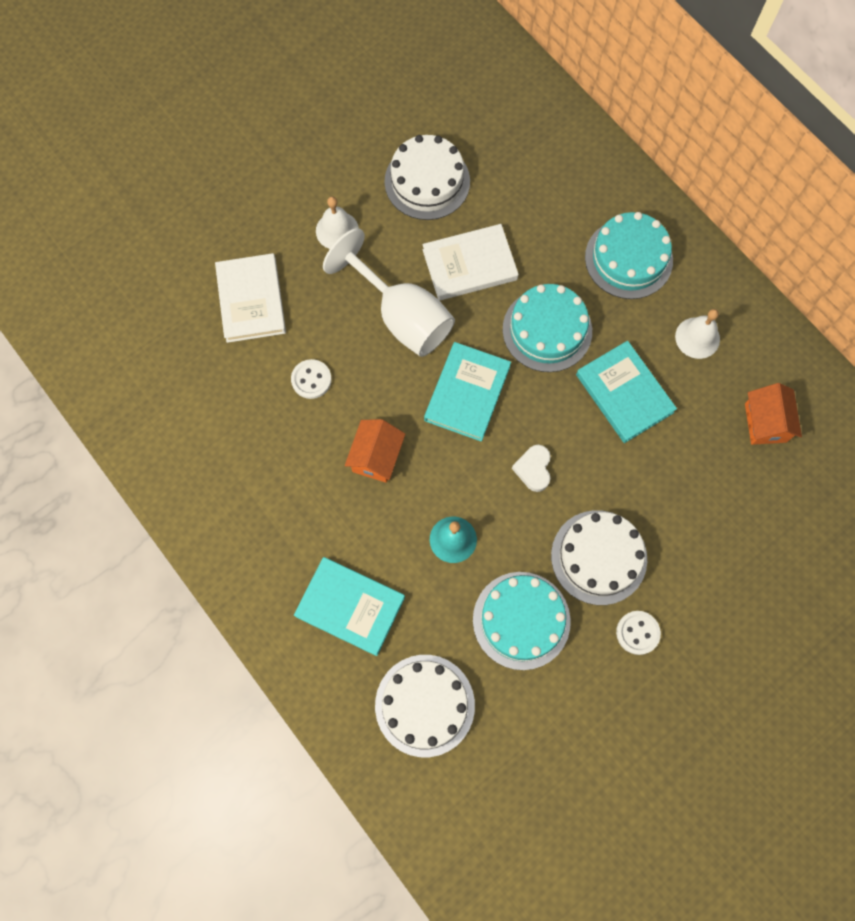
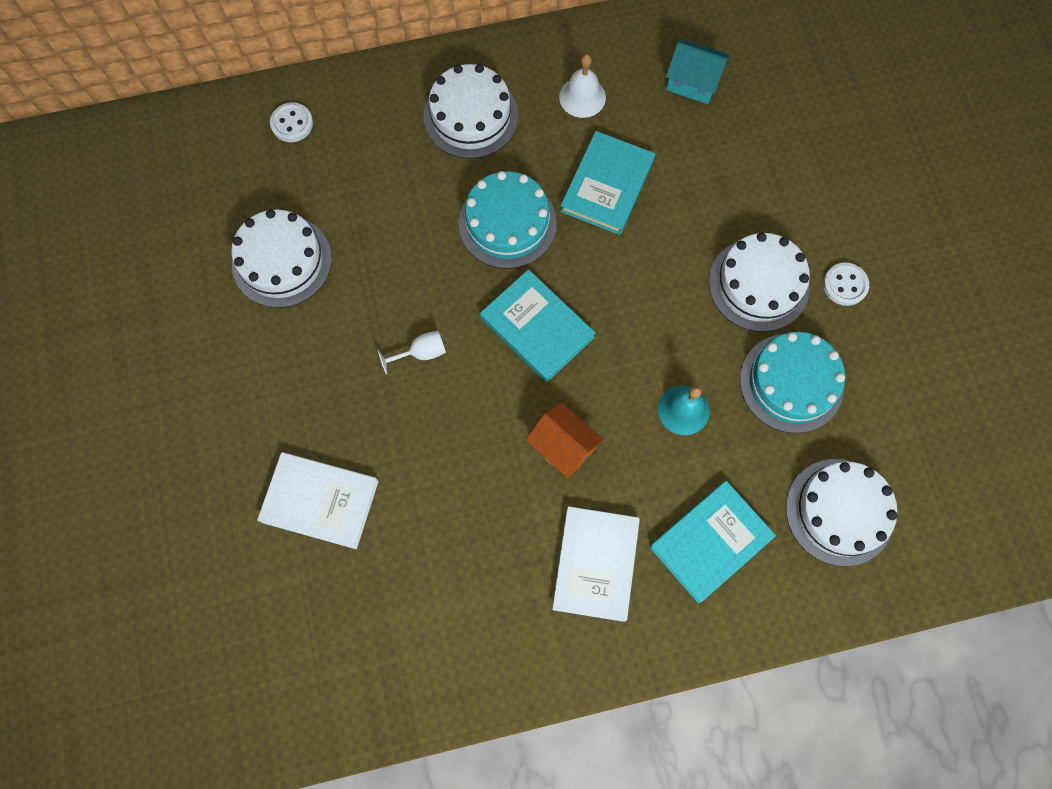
camera: 65 degrees left, 0 degrees up
(311, 380) = (445, 476): white button -> white button (292, 123)
(337, 230) = (287, 376): white bell -> none
(402, 316) = (421, 353): white goblet -> white goblet, size x0.41
(469, 265) = (399, 262): white book -> white book (595, 564)
(533, 469) = (645, 302): white heart -> none
(624, 393) = (607, 186): turquoise book -> turquoise book turned 60 degrees counterclockwise
(628, 258) = (471, 116): turquoise cake -> white cake
(765, 423) = (692, 82): orange house -> turquoise house

